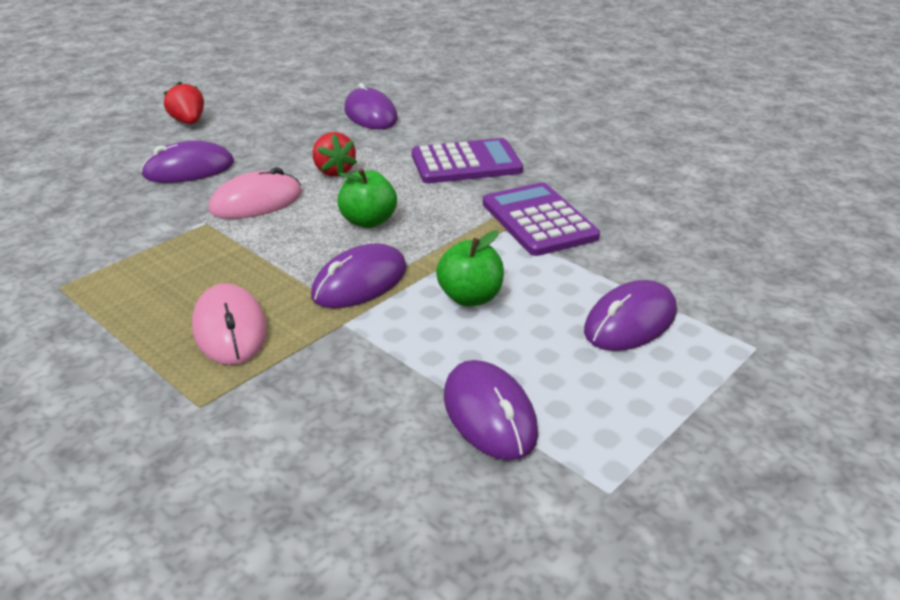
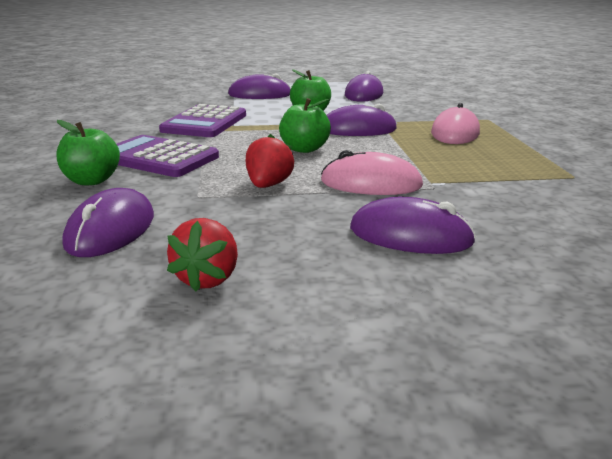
camera: 140 degrees left, 10 degrees down
(188, 122) = (349, 321): red strawberry -> red strawberry (208, 279)
(459, 131) = (91, 181): none -> green apple

